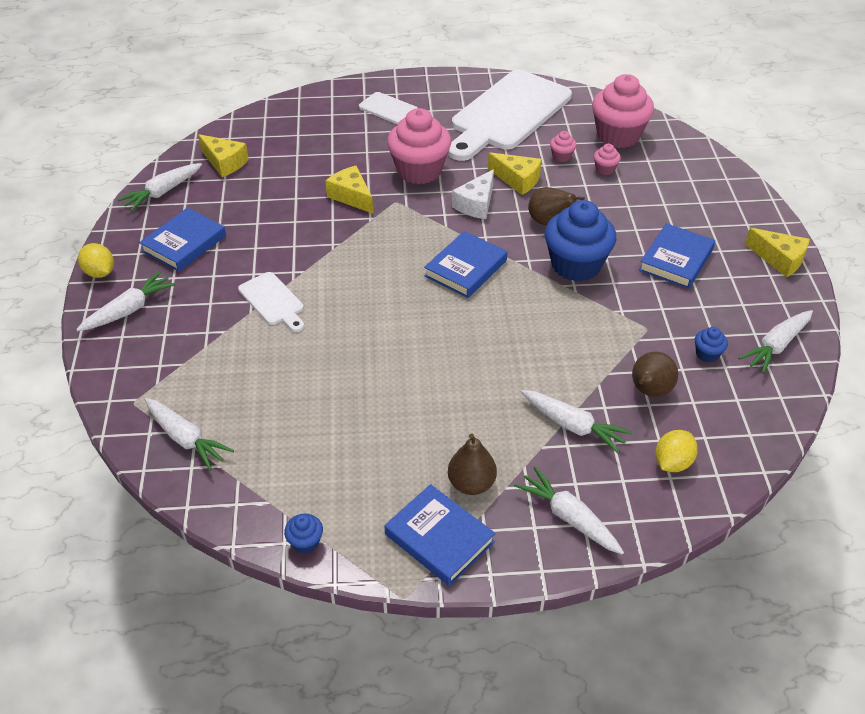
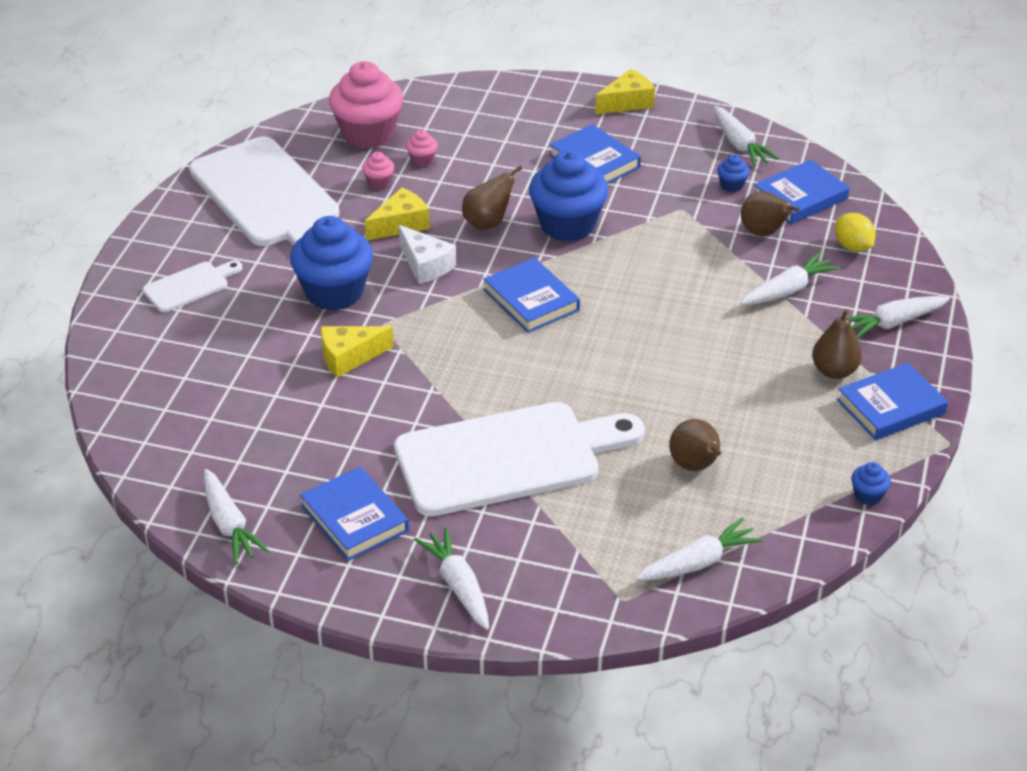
camera: 70 degrees left, 5 degrees down
(100, 272) = (368, 606): yellow lemon -> none
(224, 163) = (201, 455): yellow cheese -> none
(273, 301) = (507, 457): white cutting board -> white cutting board, size x2.22
(302, 412) = (695, 466): none -> brown pear
(419, 171) = (334, 292): pink cupcake -> blue cupcake
(725, 407) = (800, 197): none -> blue book

